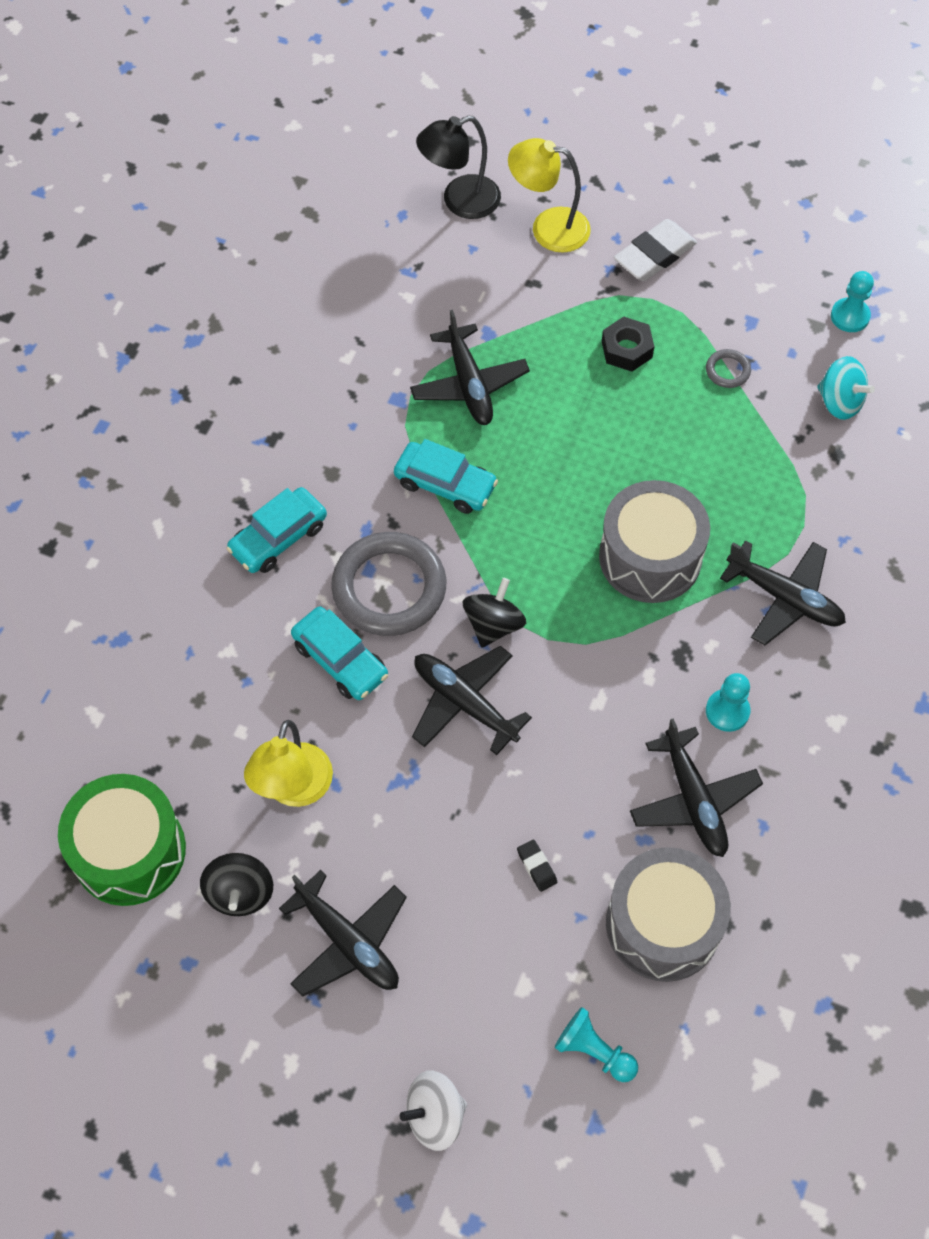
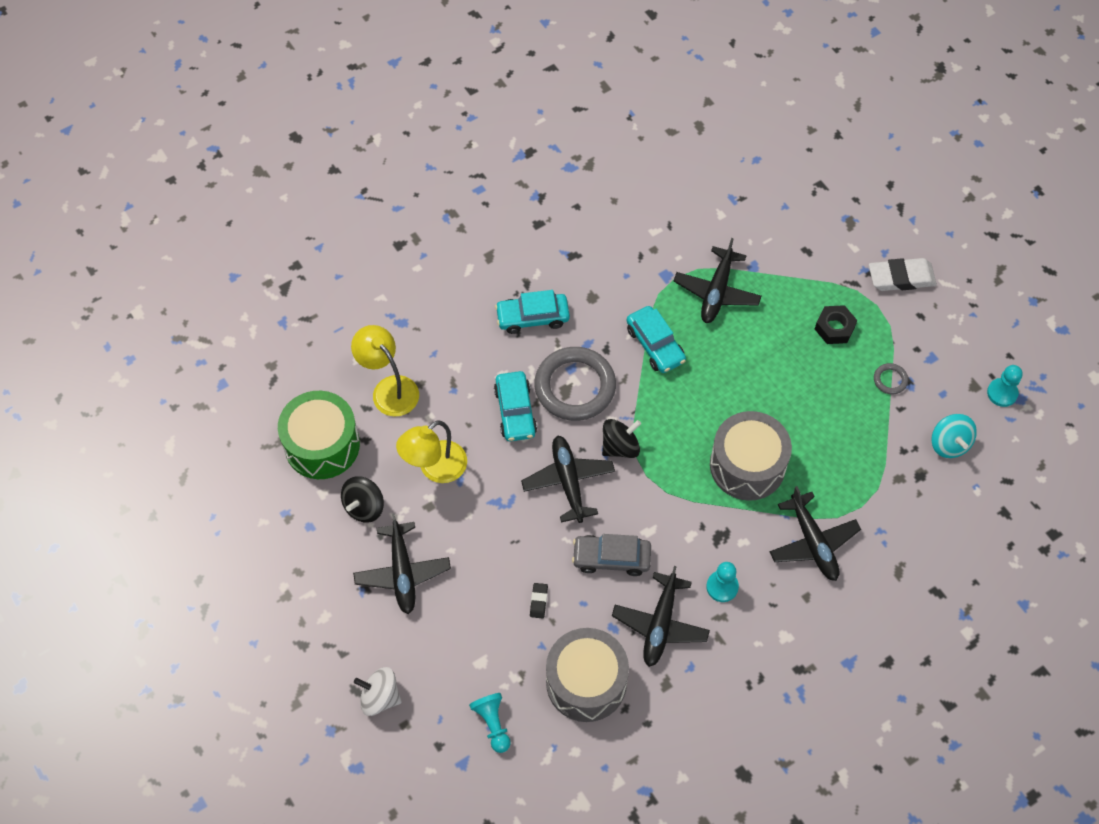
camera: 35 degrees right, 0 degrees up
(460, 201) = (800, 171): black lamp -> none
(548, 227) = (844, 220): yellow lamp -> yellow lamp (389, 389)
(581, 760) = (611, 558): none -> grey car

